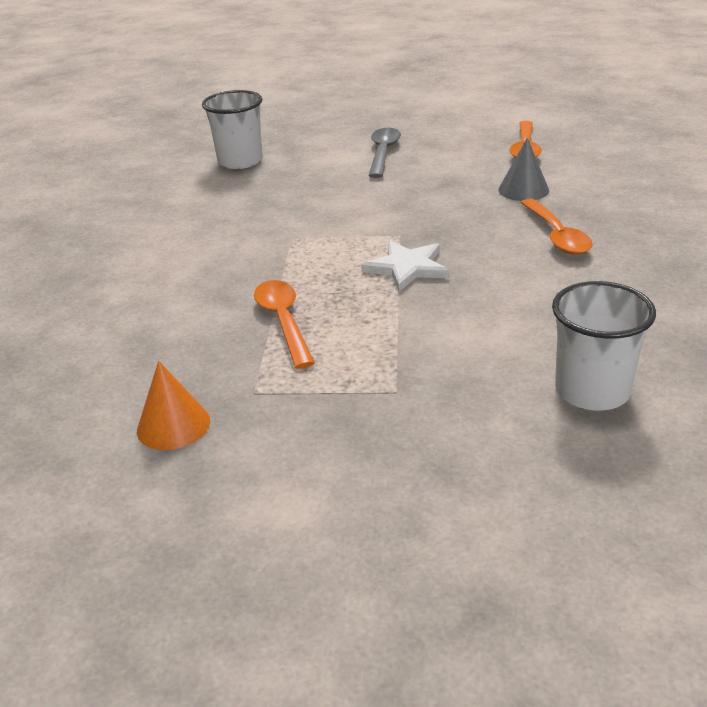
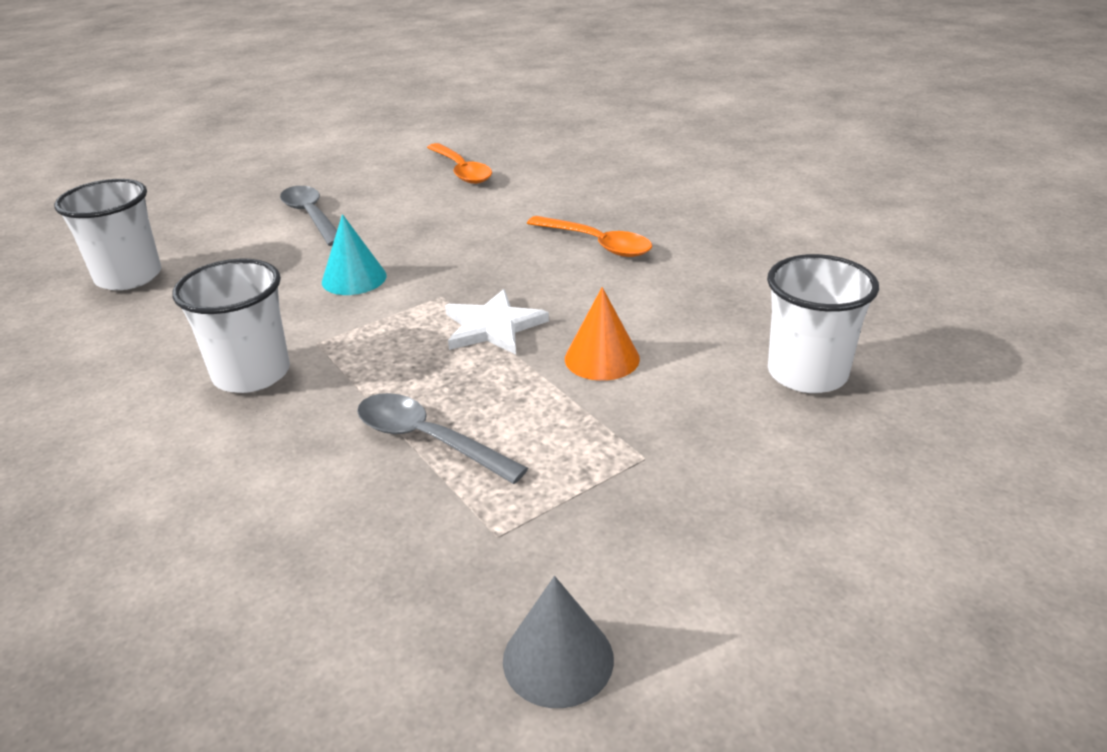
camera: 40 degrees left, 0 degrees up
(173, 425) = (447, 627): orange cone -> orange cone (602, 358)
(238, 243) = (252, 374): none -> white cup
(283, 321) = (428, 440): orange spoon -> grey spoon
(360, 204) = (354, 278): none -> turquoise cone
(523, 190) = (511, 211): grey cone -> grey cone (558, 659)

